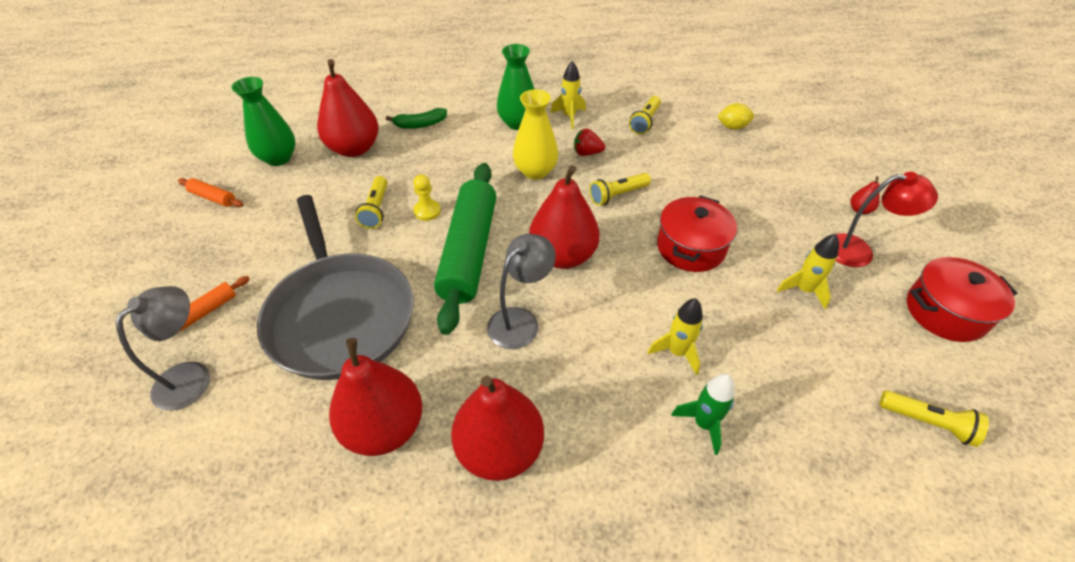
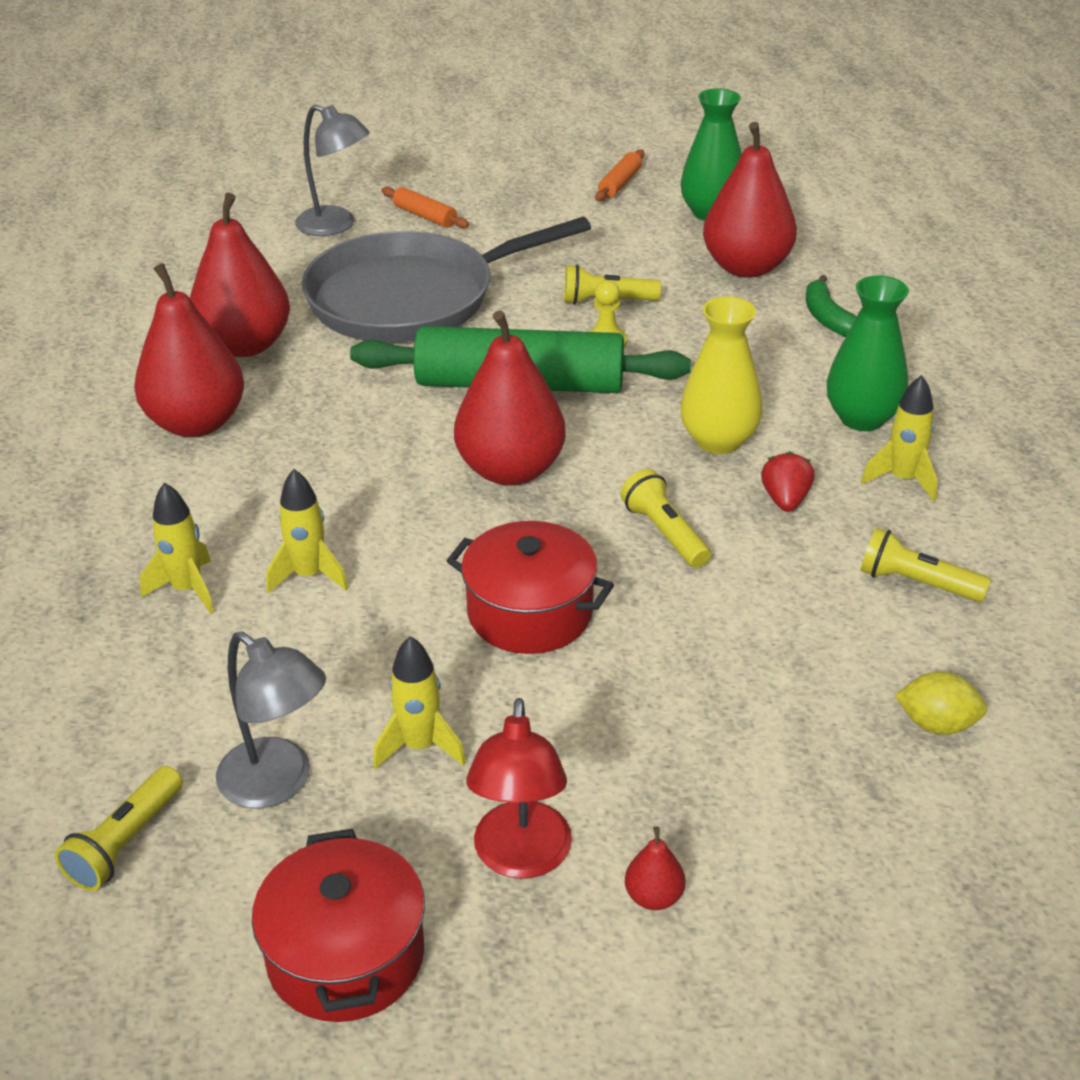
camera: 90 degrees right, 10 degrees down
(520, 321) = (385, 433): grey lamp -> grey lamp (278, 784)
(703, 424) = (187, 589): green rocket -> yellow rocket
(732, 127) = (936, 724): yellow lemon -> yellow lemon turned 75 degrees counterclockwise

